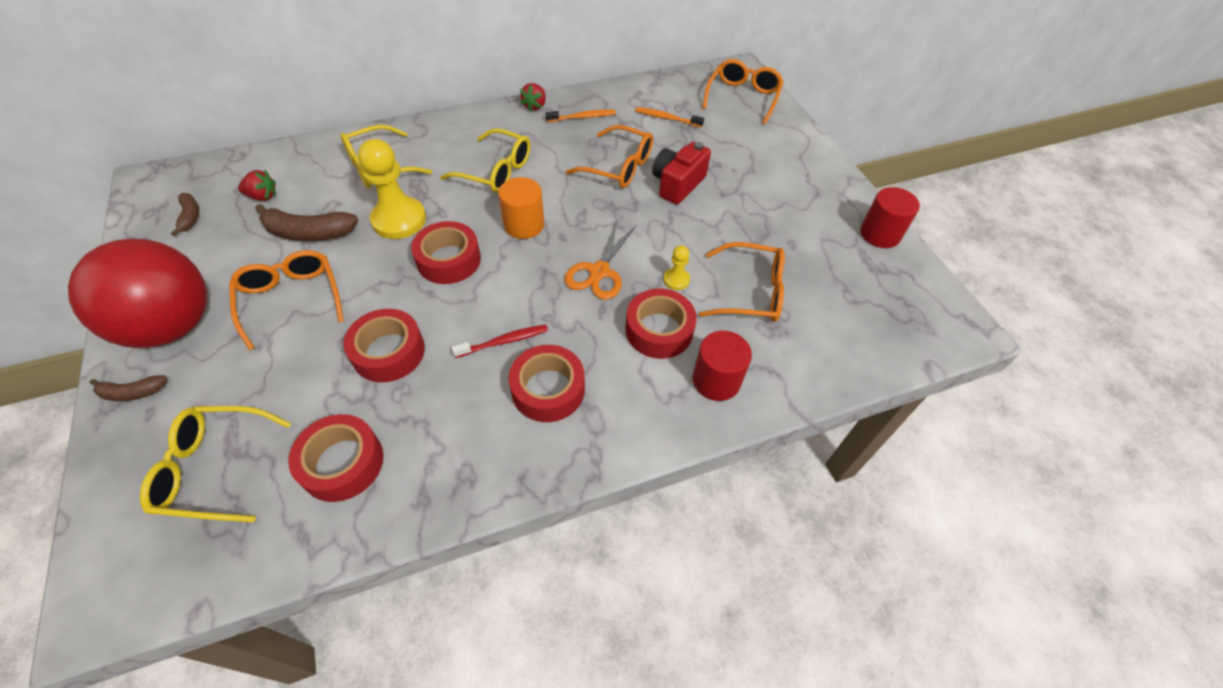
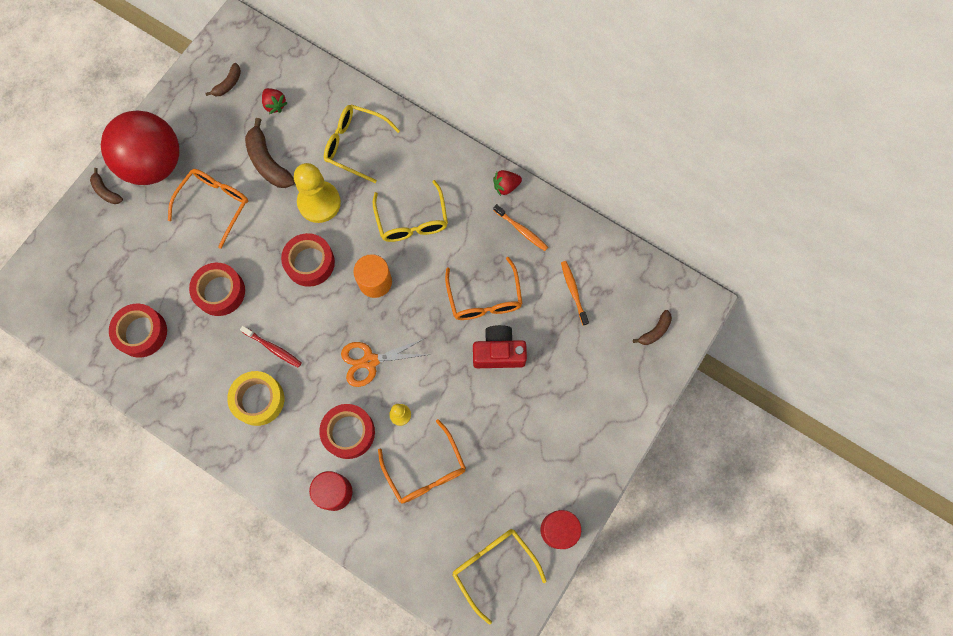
camera: 55 degrees right, 20 degrees up
(214, 469) = (97, 275): yellow glasses -> yellow glasses (493, 567)
(548, 389) = (258, 400): red tape -> yellow tape
(743, 97) = (655, 331): orange glasses -> brown banana

